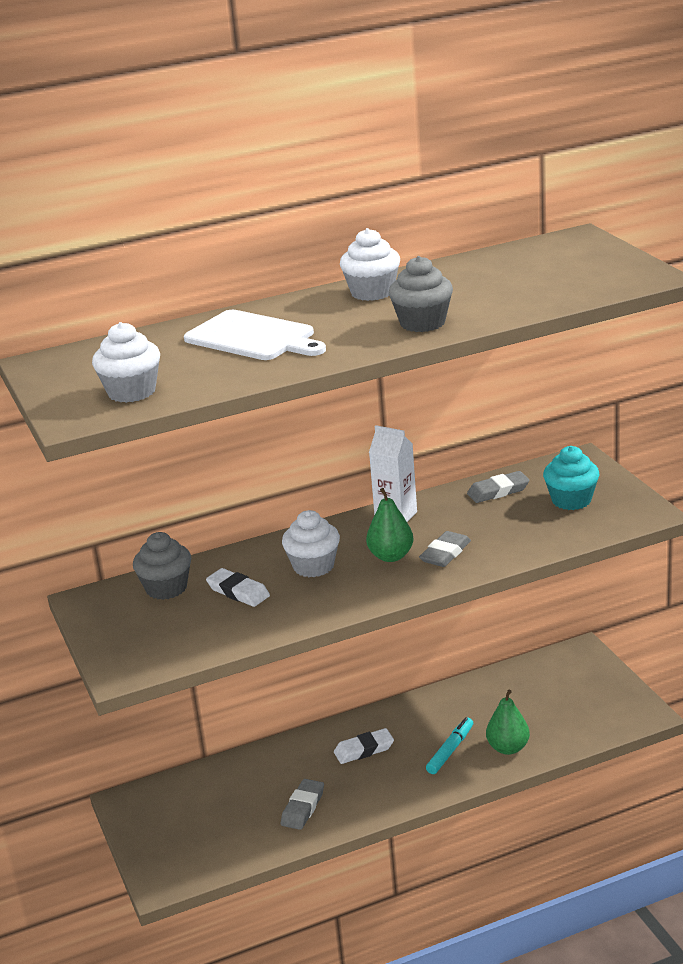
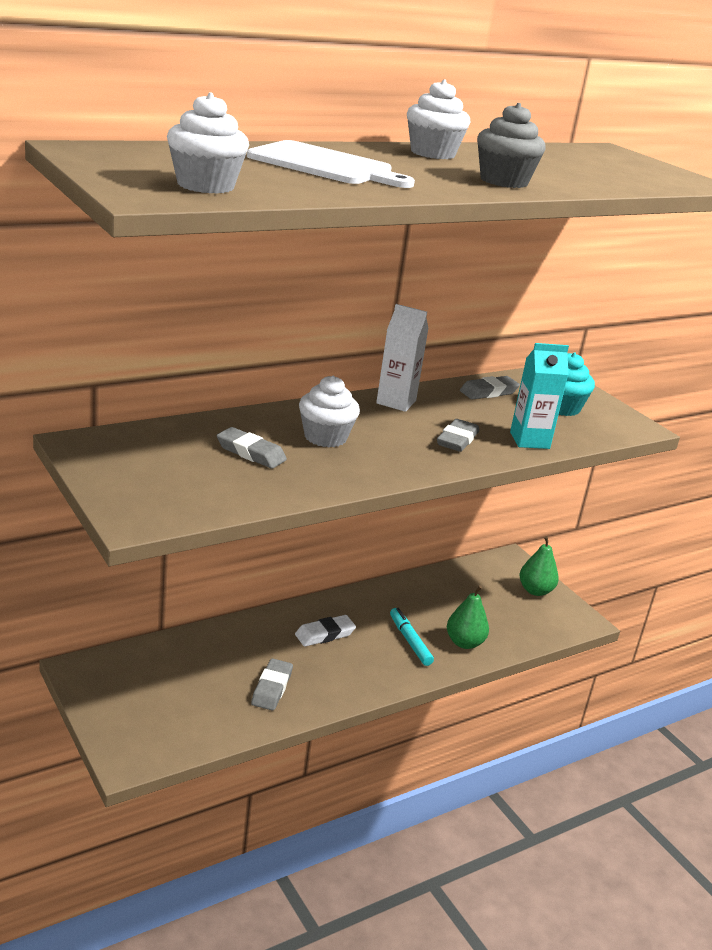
camera: 15 degrees left, 0 degrees up
(166, 588) = (170, 441): grey cupcake -> none
(238, 592) = (251, 453): white eraser -> grey eraser
(391, 556) = (403, 436): green pear -> green pear (535, 590)
(450, 750) = (410, 641): turquoise marker -> turquoise marker turned 45 degrees counterclockwise
(521, 545) = (529, 440): none -> turquoise carton

